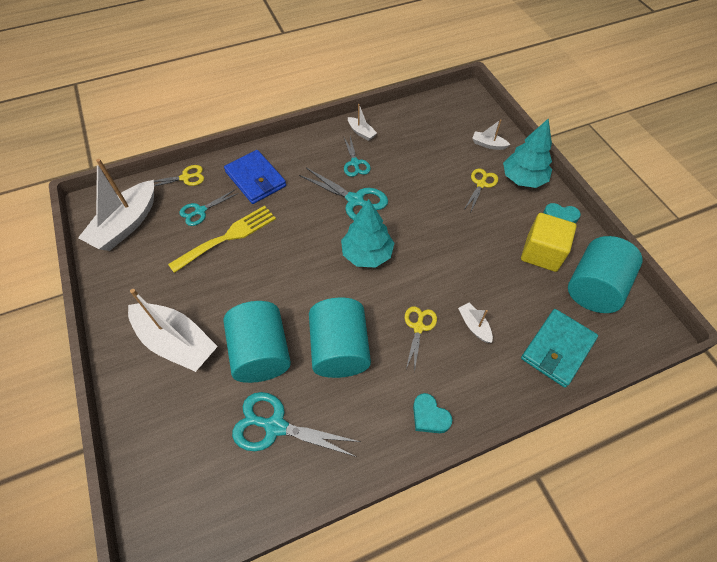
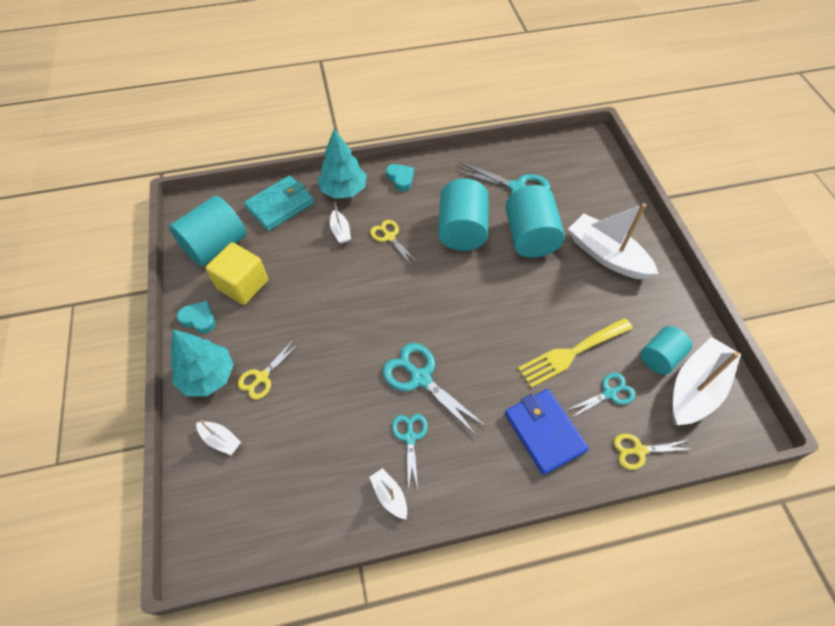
camera: 170 degrees left, 0 degrees up
(149, 244) = (660, 357): none -> turquoise cylinder
(367, 254) = (420, 310): turquoise tree -> turquoise tree (343, 190)
(418, 327) = (389, 237): yellow scissors -> yellow scissors turned 120 degrees clockwise

